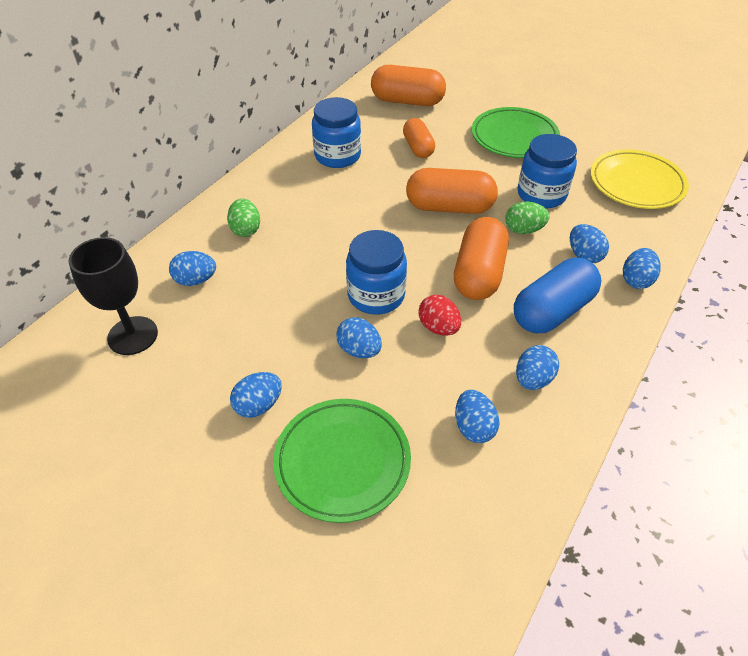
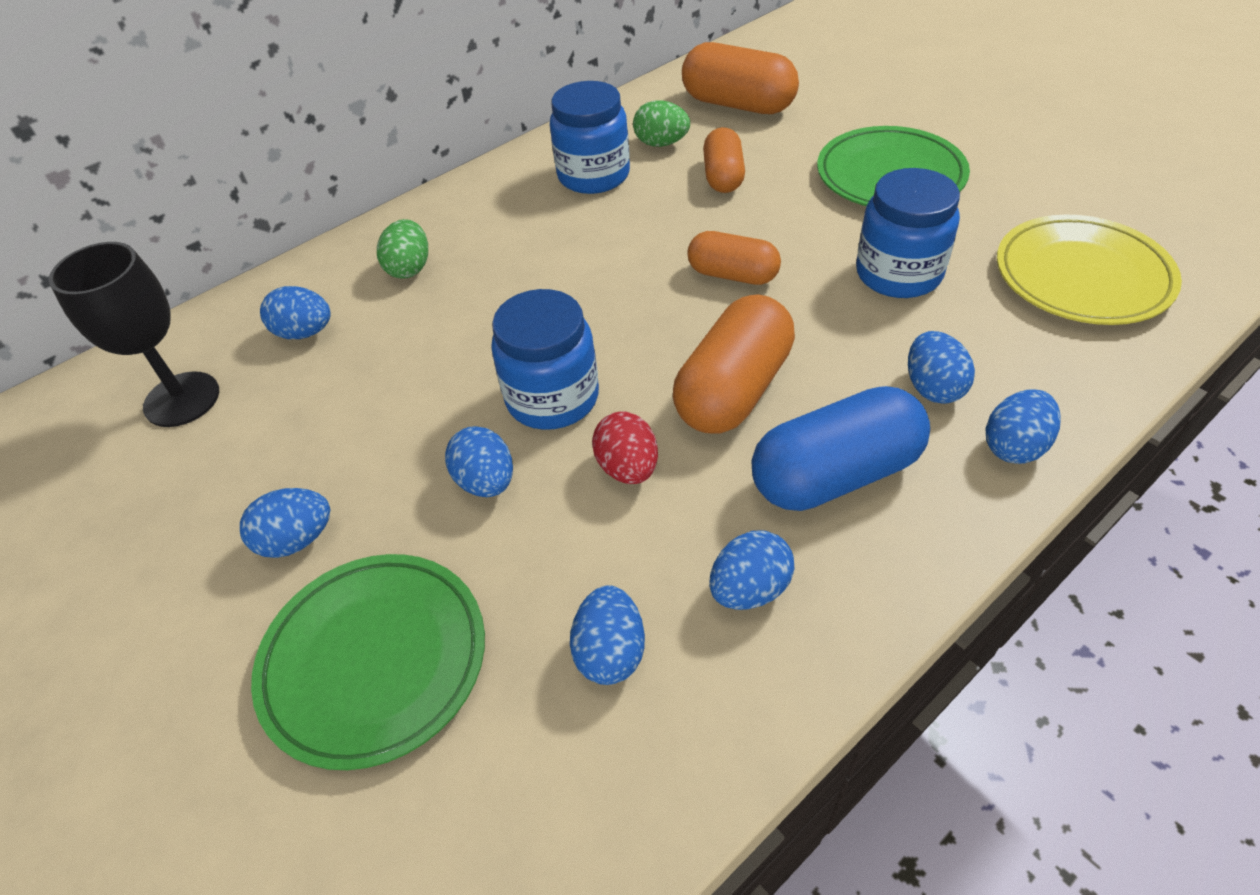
camera: 20 degrees right, 0 degrees up
(449, 207) = (732, 275): orange capsule -> orange capsule, size x0.63
(523, 230) = (842, 328): green egg -> green egg (661, 143)

